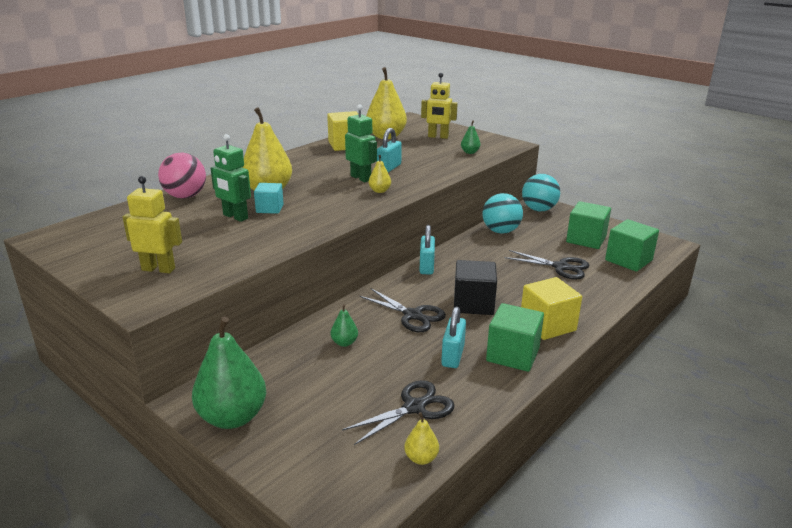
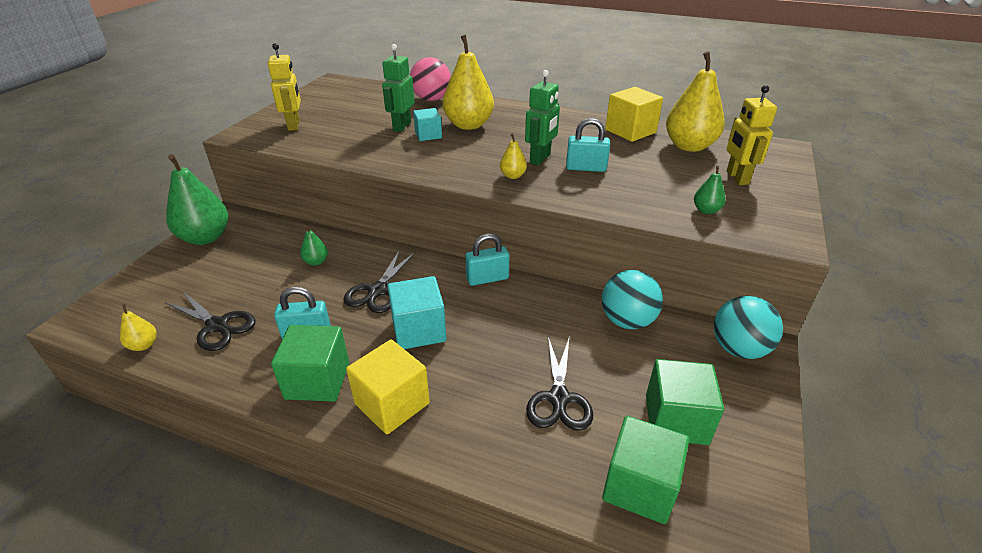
camera: 70 degrees right, 10 degrees up
(473, 304) = (419, 330): black cube -> turquoise cube

